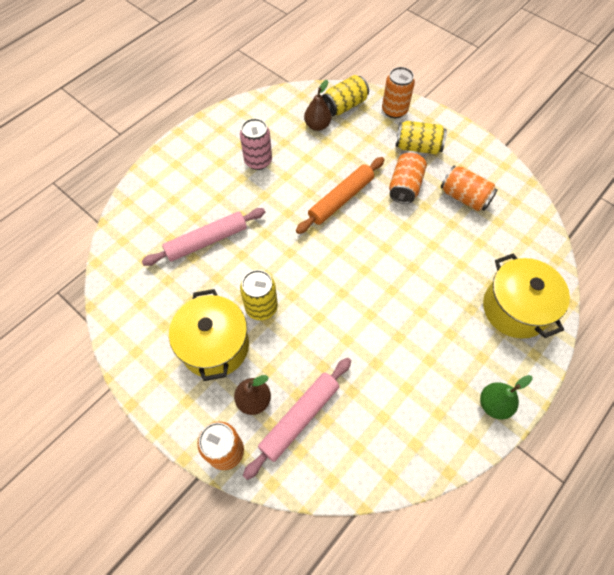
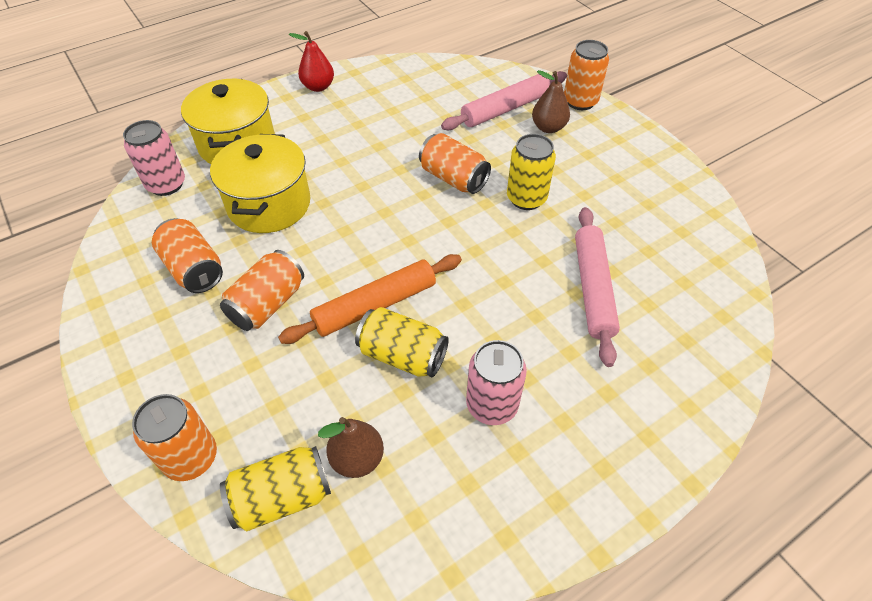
camera: 165 degrees left, 10 degrees down
(206, 241) = (593, 288): pink rolling pin -> pink rolling pin turned 75 degrees counterclockwise
(215, 346) = (586, 174): yellow pot -> yellow pot (269, 204)
(323, 314) = (453, 178): none -> orange can
(417, 147) = (203, 366): yellow can -> yellow can (402, 355)
(494, 404) = (318, 87): green pear -> red pear
(536, 255) = (166, 184): none -> pink can

